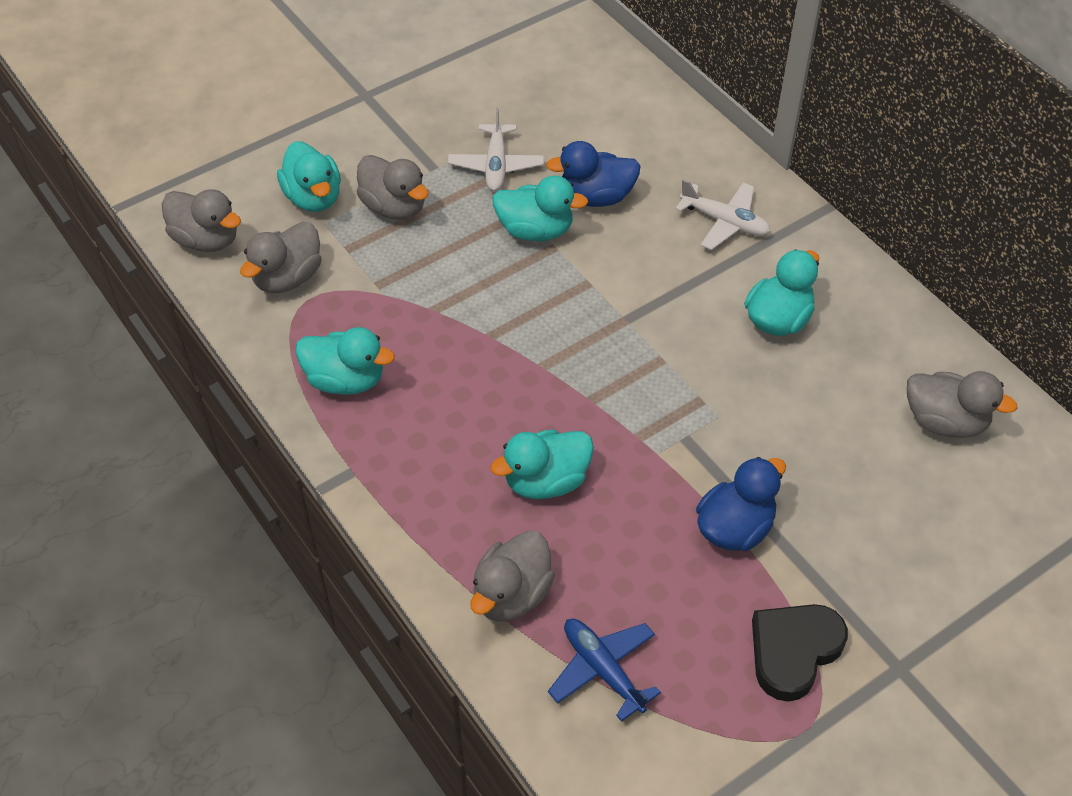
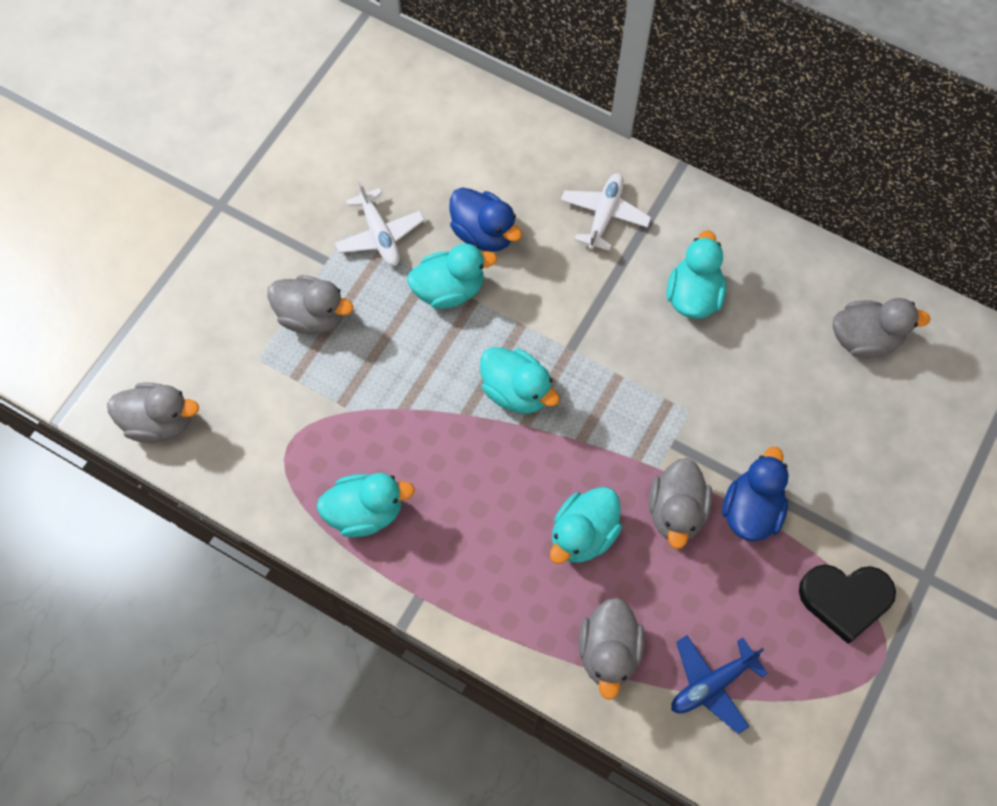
camera: 25 degrees left, 15 degrees up
(287, 278) = (257, 430): grey duck -> grey duck (676, 511)
(313, 198) = (234, 336): turquoise duck -> turquoise duck (516, 391)
(596, 197) = (484, 233): blue duck -> blue duck turned 105 degrees counterclockwise
(603, 670) = (712, 684): blue plane -> blue plane turned 60 degrees counterclockwise
(724, 222) = (604, 215): white plane -> white plane turned 75 degrees counterclockwise
(793, 651) = (845, 599): black heart -> black heart turned 105 degrees counterclockwise

